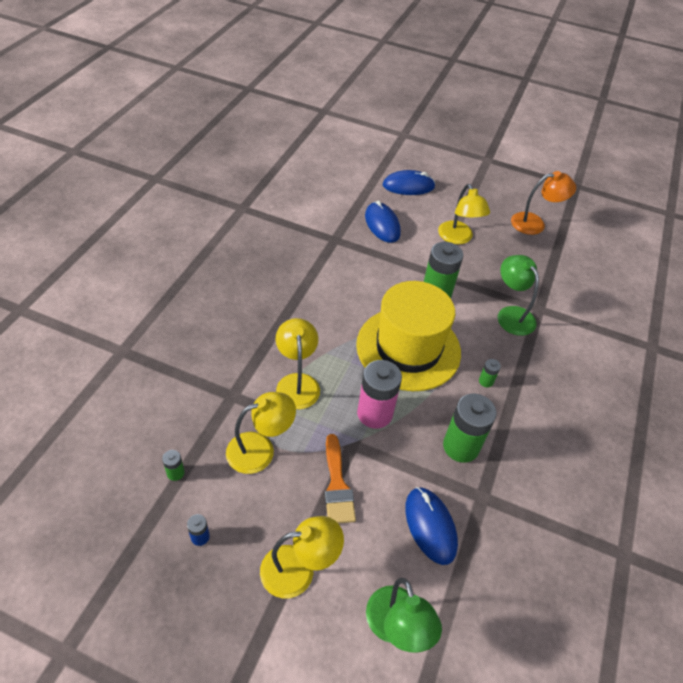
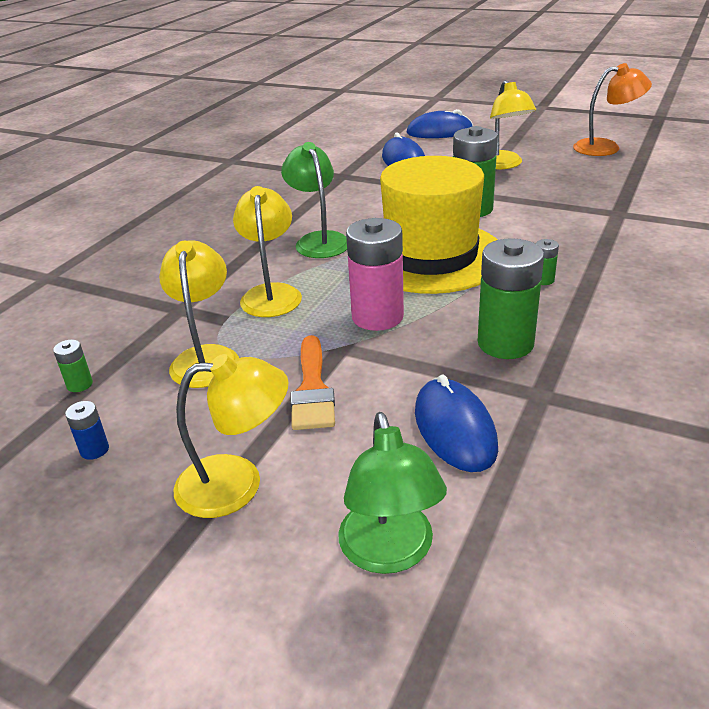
camera: 10 degrees right, 15 degrees down
(260, 449) = (206, 357): yellow lamp -> yellow lamp turned 75 degrees counterclockwise
(511, 314) = (578, 220): green lamp -> green lamp (319, 240)

